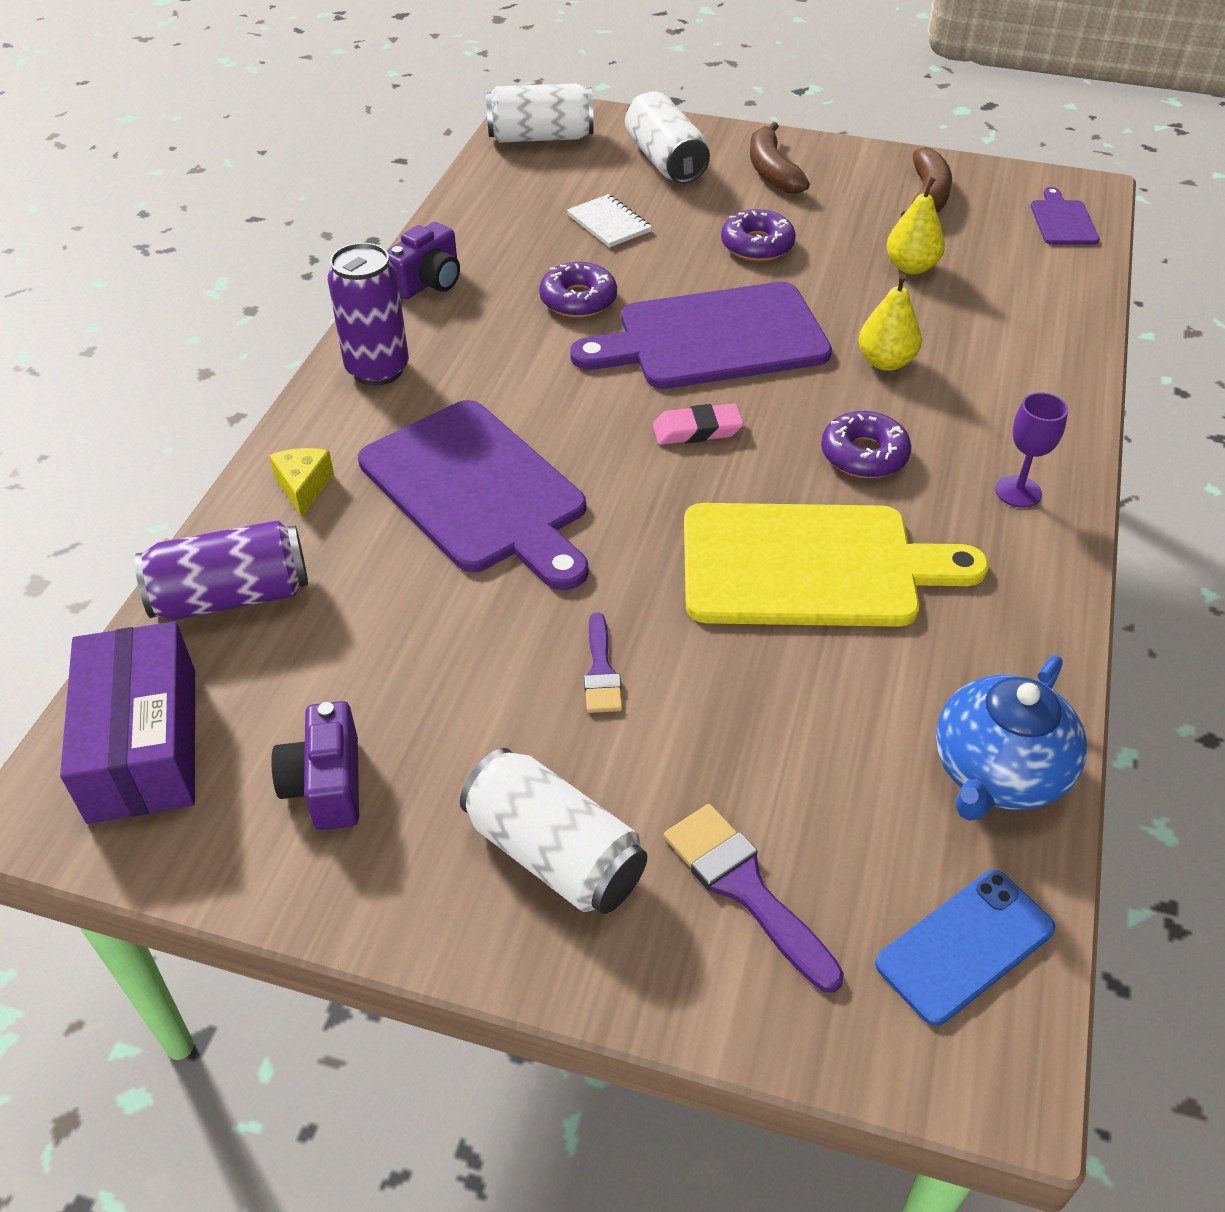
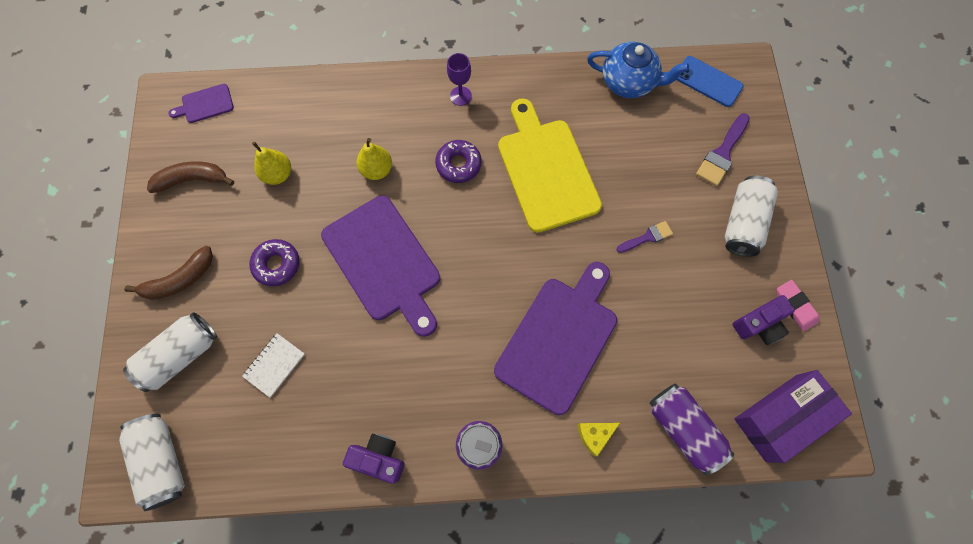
camera: 110 degrees left, 25 degrees up
(578, 300) = (369, 352): purple donut -> none
(697, 430) = (468, 246): pink eraser -> pink eraser (795, 306)

